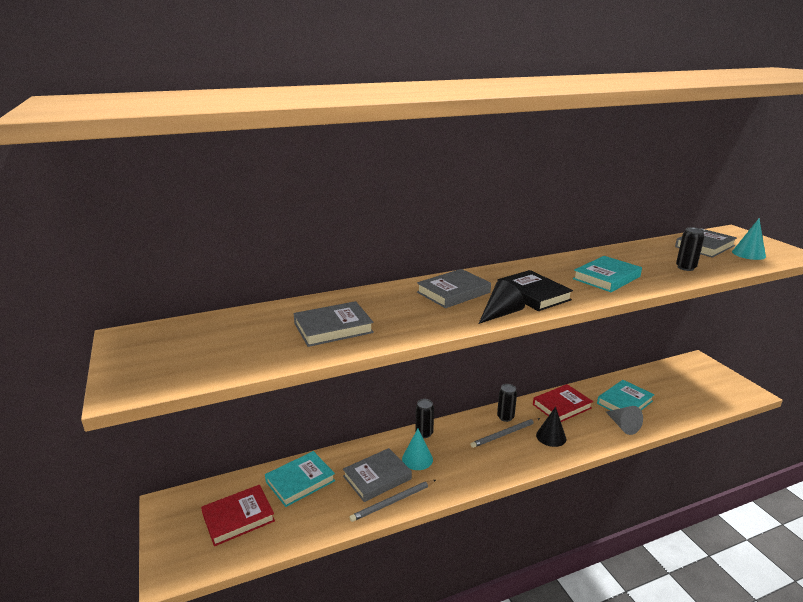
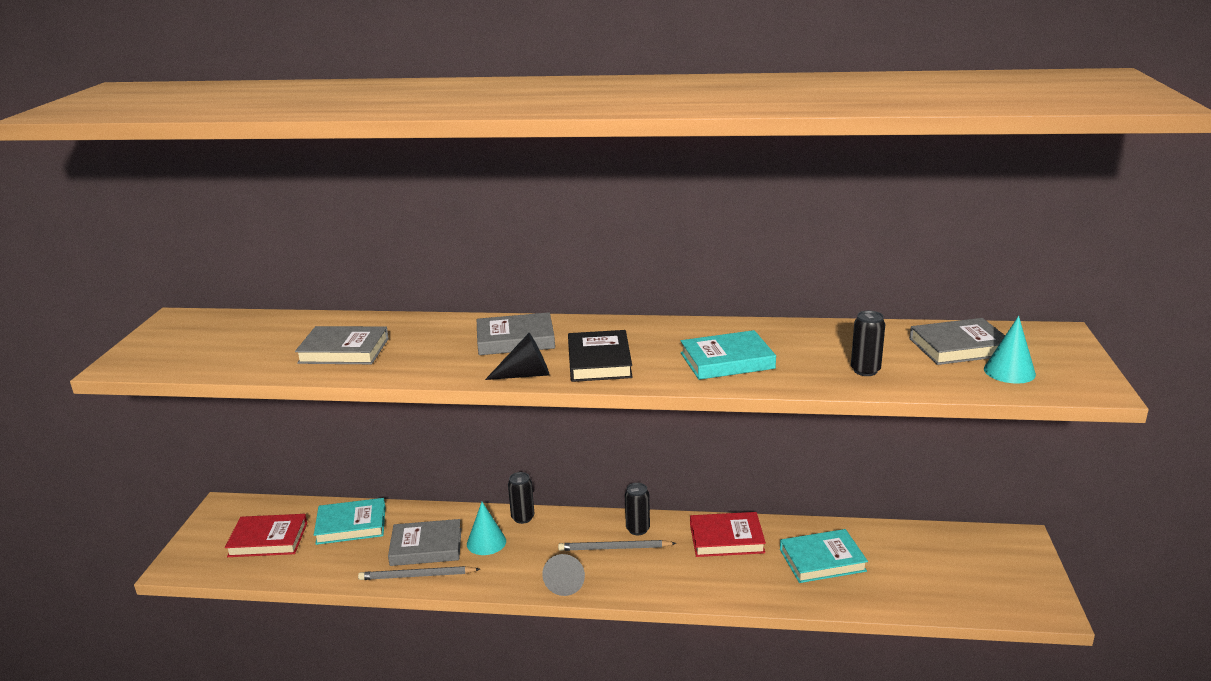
camera: 30 degrees right, 0 degrees up
(551, 436) = (668, 569): black cone -> none
(623, 426) = (781, 587): grey cone -> grey cone (566, 582)

